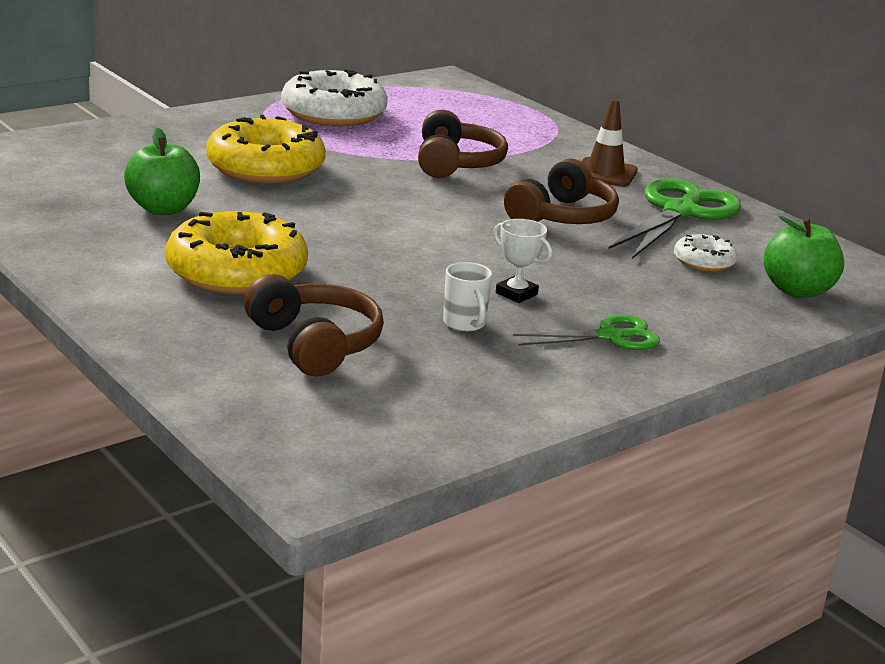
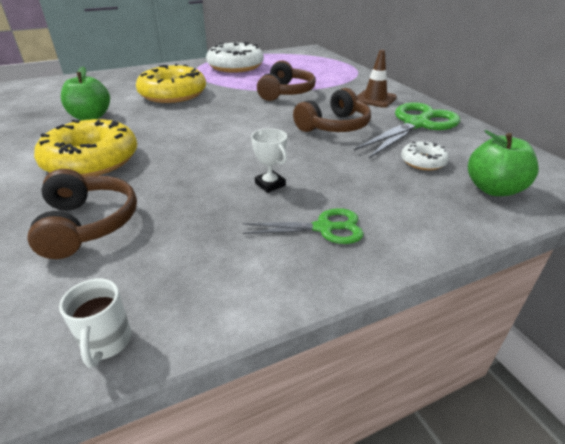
camera: 15 degrees right, 10 degrees up
(465, 324) = (214, 210): white mug -> white mug (106, 343)

